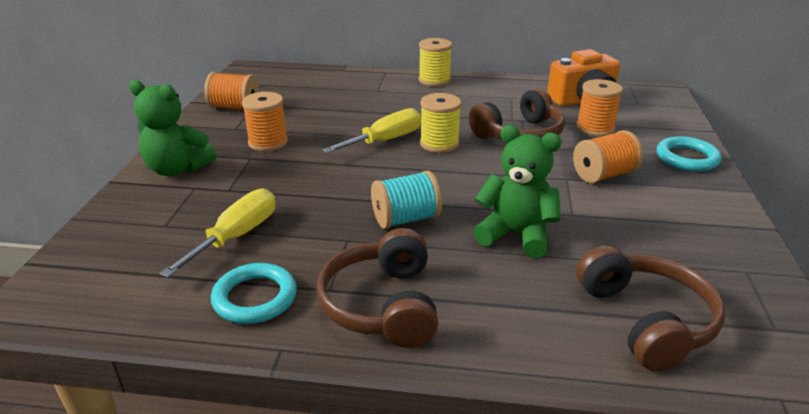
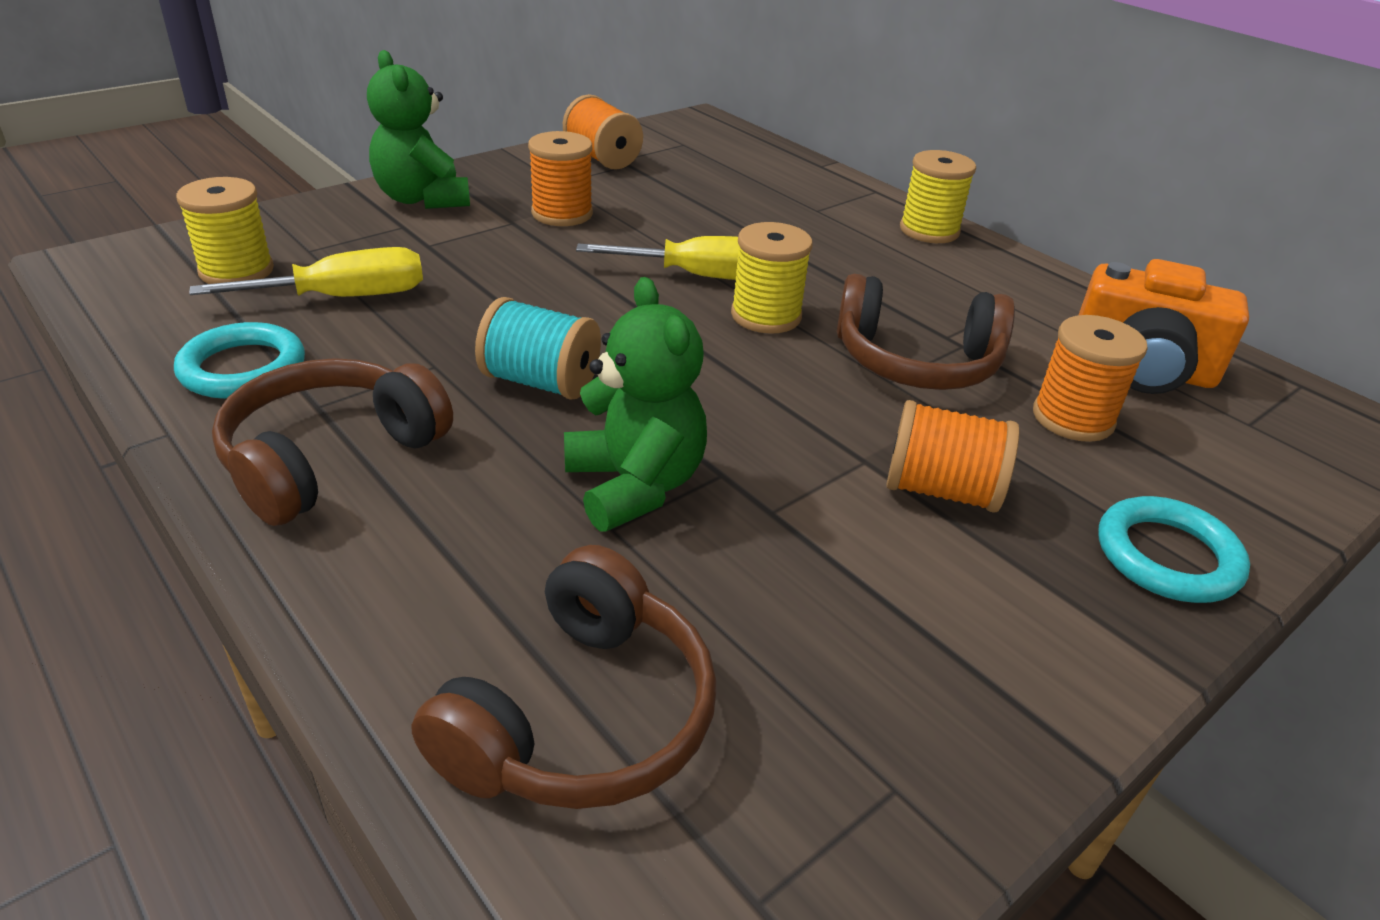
camera: 40 degrees right, 5 degrees up
(143, 257) = (236, 271): none -> yellow spool

